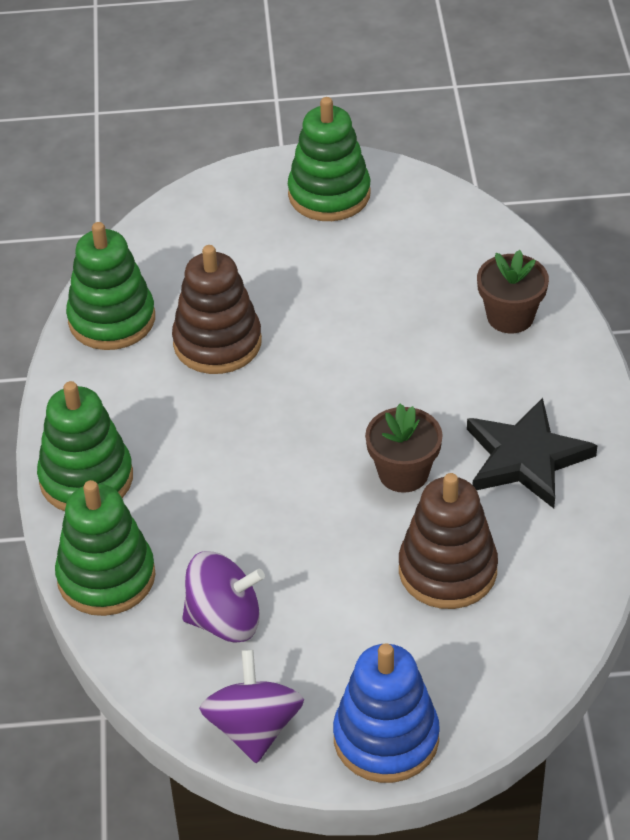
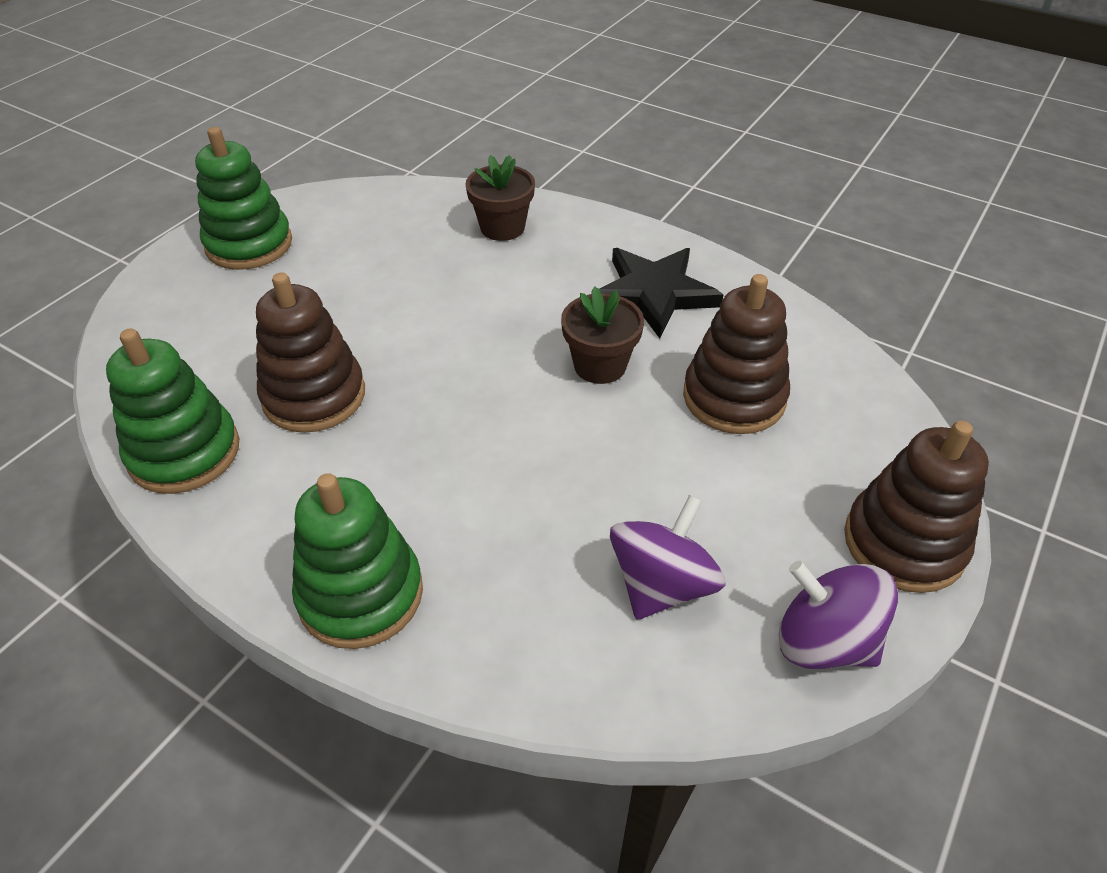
camera: 55 degrees left, 0 degrees up
(106, 577) = (513, 656): green stacking toy -> none
(386, 738) = (904, 543): blue stacking toy -> brown stacking toy

